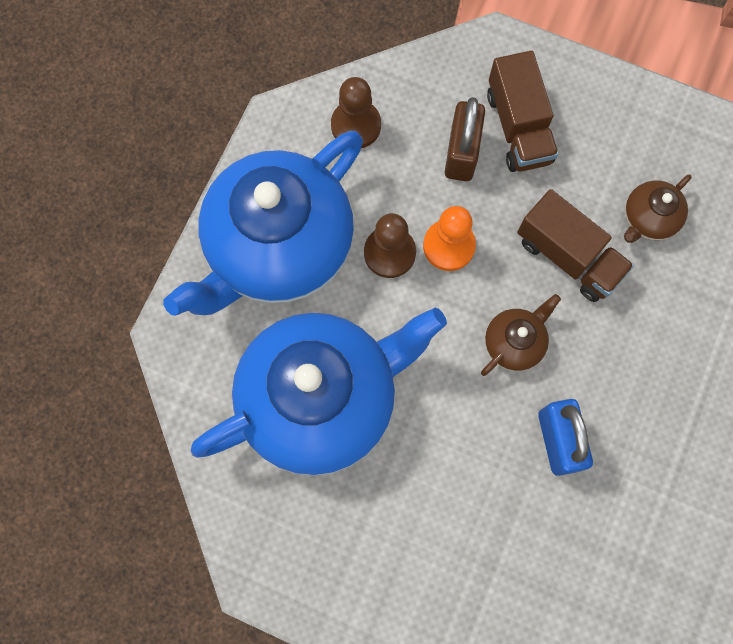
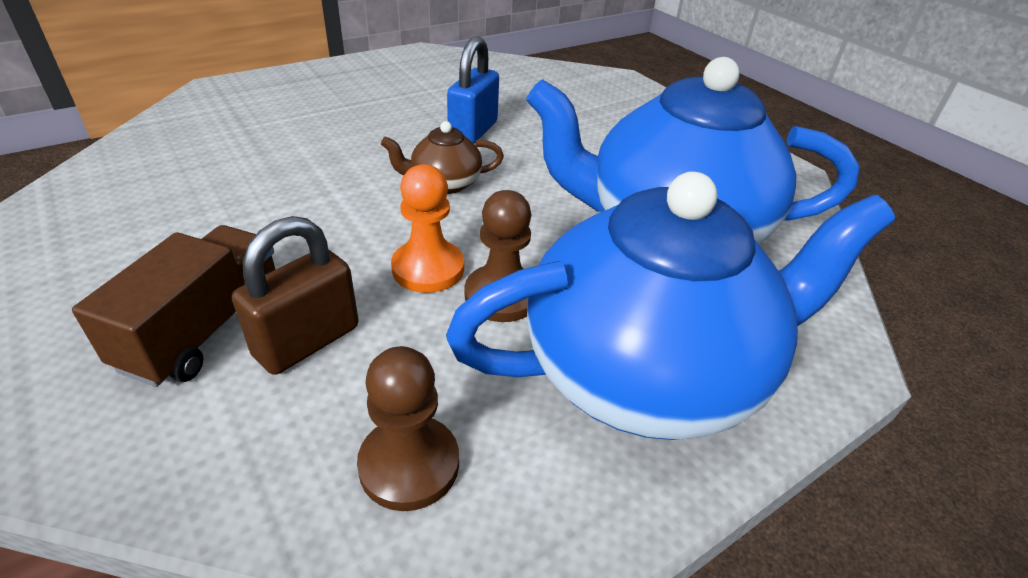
camera: 150 degrees left, 35 degrees down
(568, 256) = (321, 206): brown truck -> none
(648, 219) = (212, 193): brown teapot -> none

